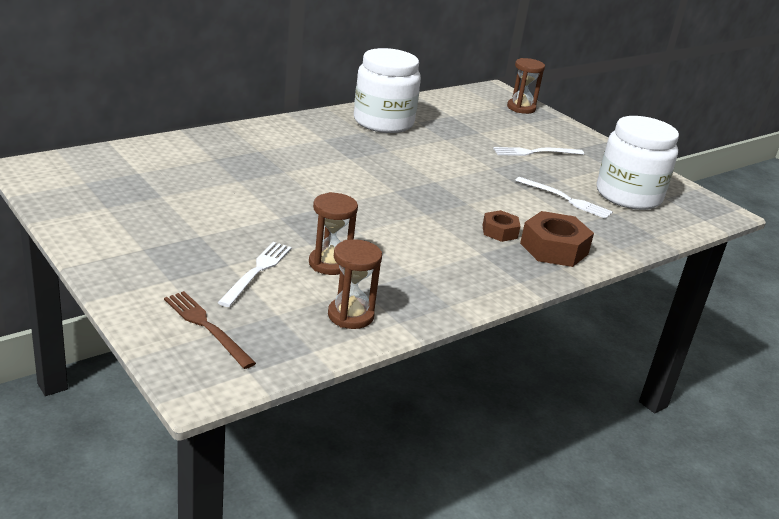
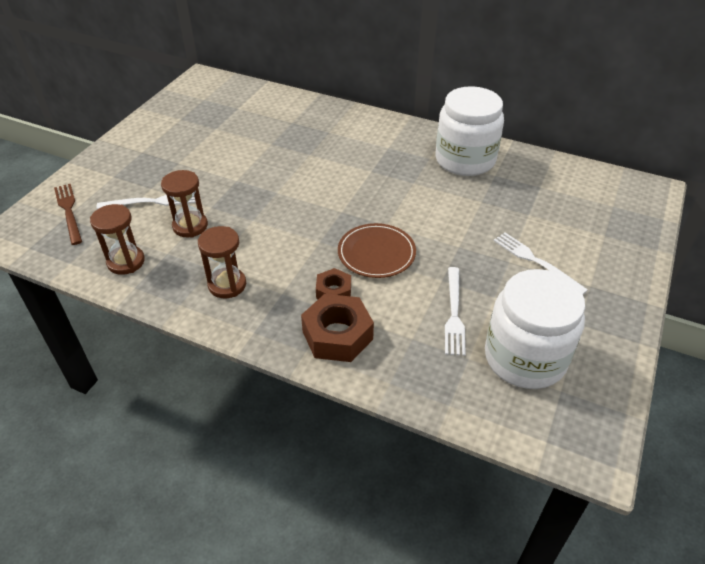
camera: 65 degrees right, 15 degrees up
(206, 327) = (69, 211): brown fork -> brown fork turned 45 degrees counterclockwise
(468, 198) = (376, 253): none -> brown plate
(521, 108) = (634, 219): brown hourglass -> brown hourglass (227, 285)

